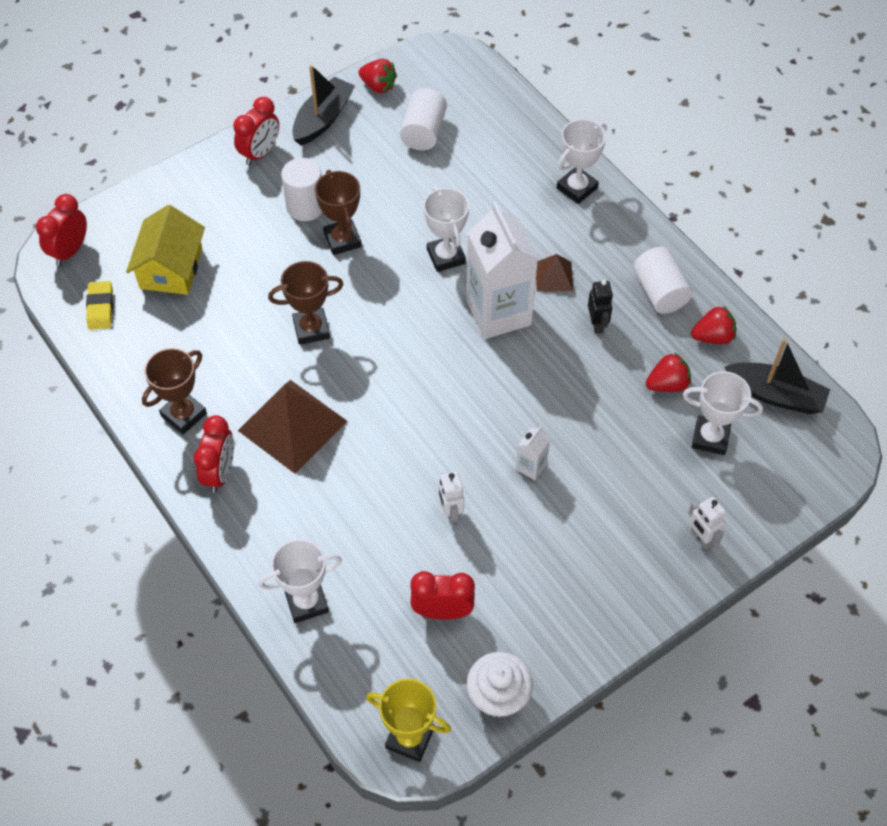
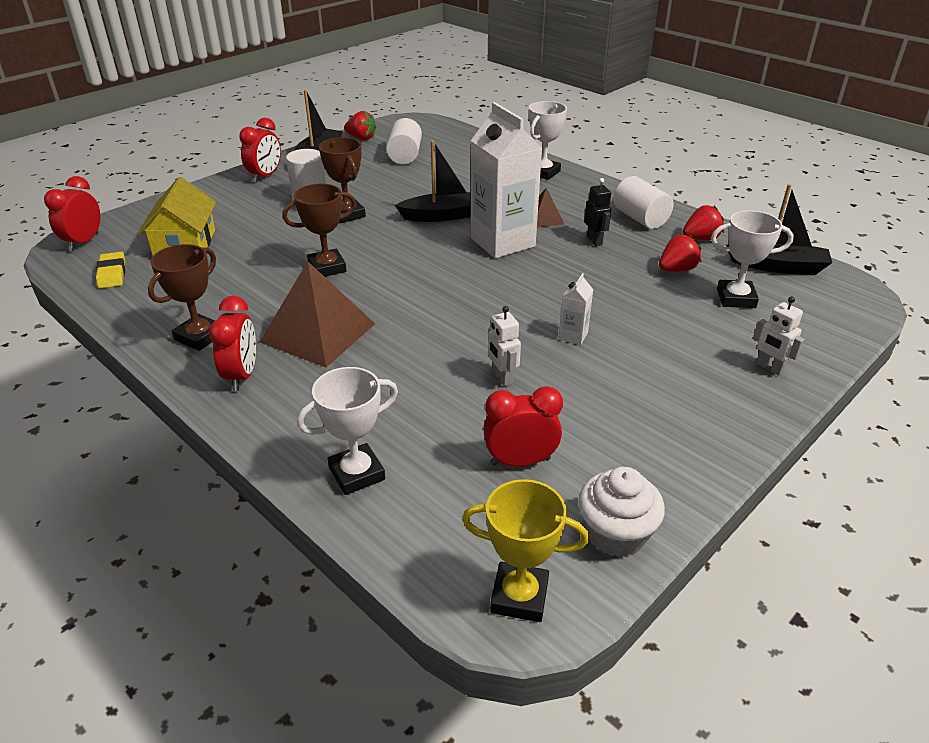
camera: 10 degrees left, 20 degrees down
(446, 256) = (443, 215): white trophy -> black boat

